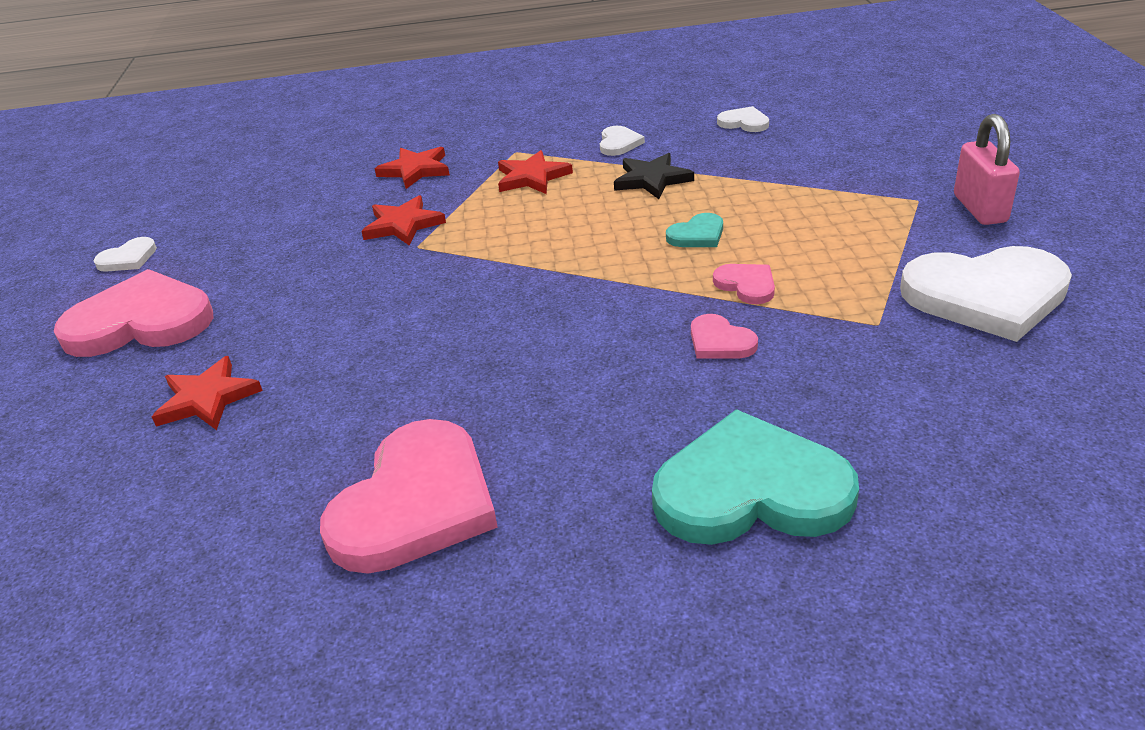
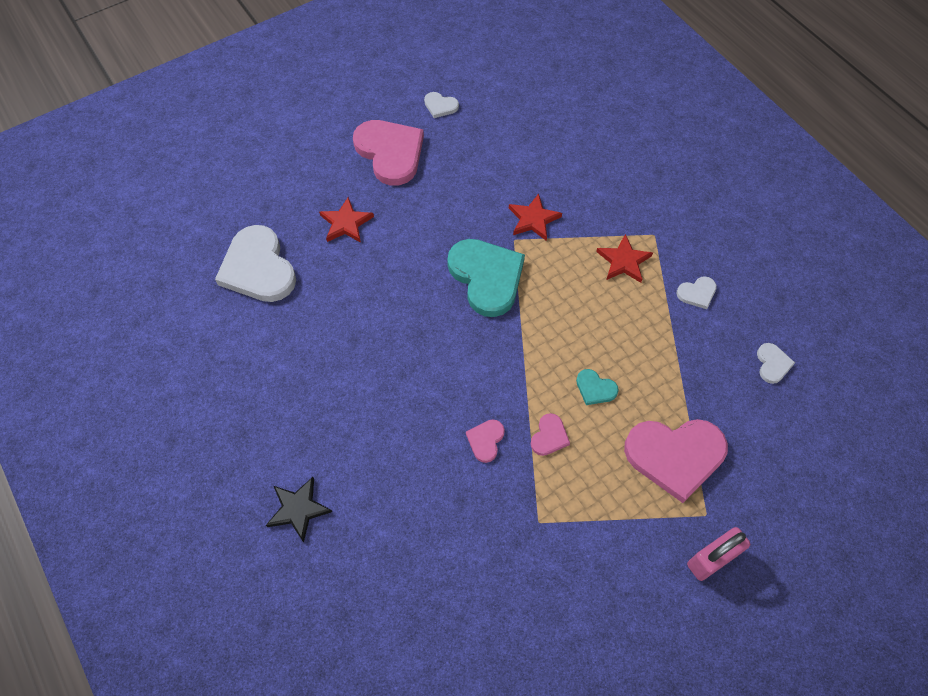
camera: 60 degrees right, 25 degrees up
(415, 170) = (600, 190): red star -> none
(415, 503) = (311, 353): pink heart -> pink heart (675, 456)
(652, 179) = (654, 335): black star -> black star (298, 509)
(751, 489) = (371, 494): turquoise heart -> turquoise heart (486, 277)
(986, 296) = (596, 580): white heart -> white heart (258, 268)

